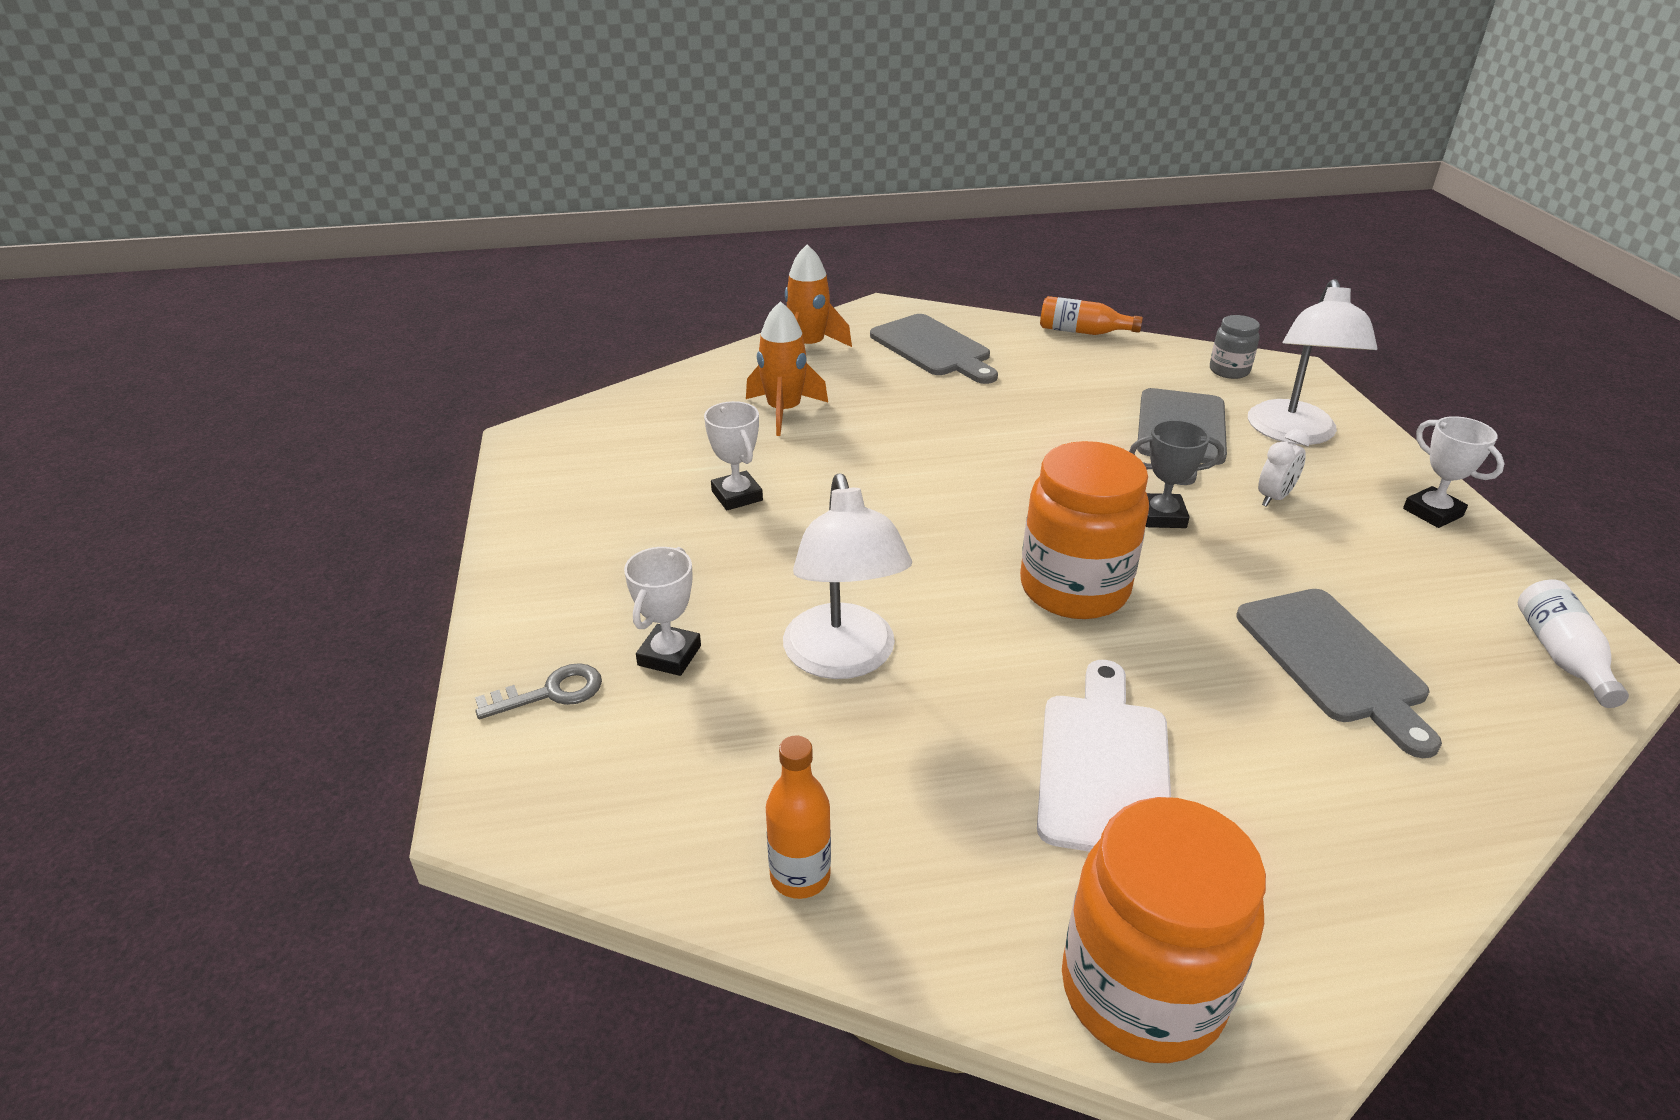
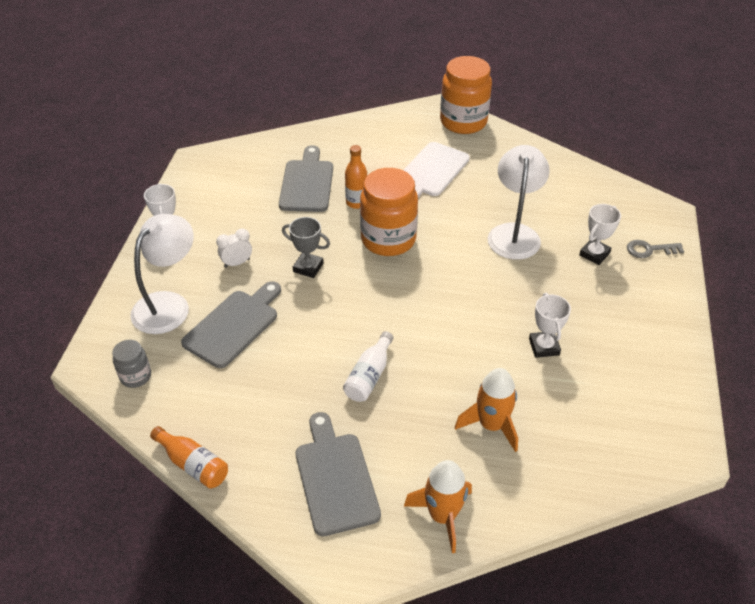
camera: 160 degrees left, 10 degrees up
(800, 876) = (555, 167): orange bottle -> orange bottle (356, 202)
(1561, 655) = (216, 164): white bottle -> white bottle (369, 376)

